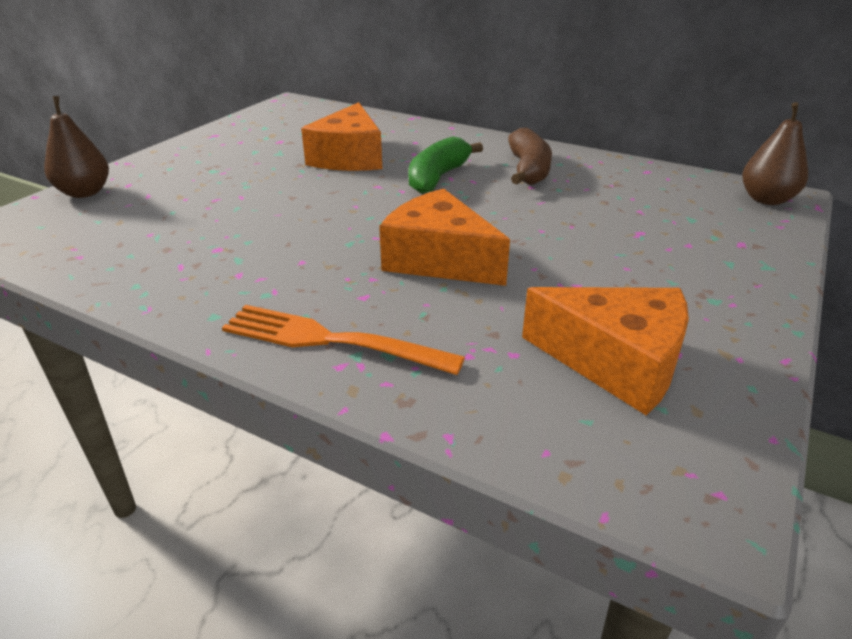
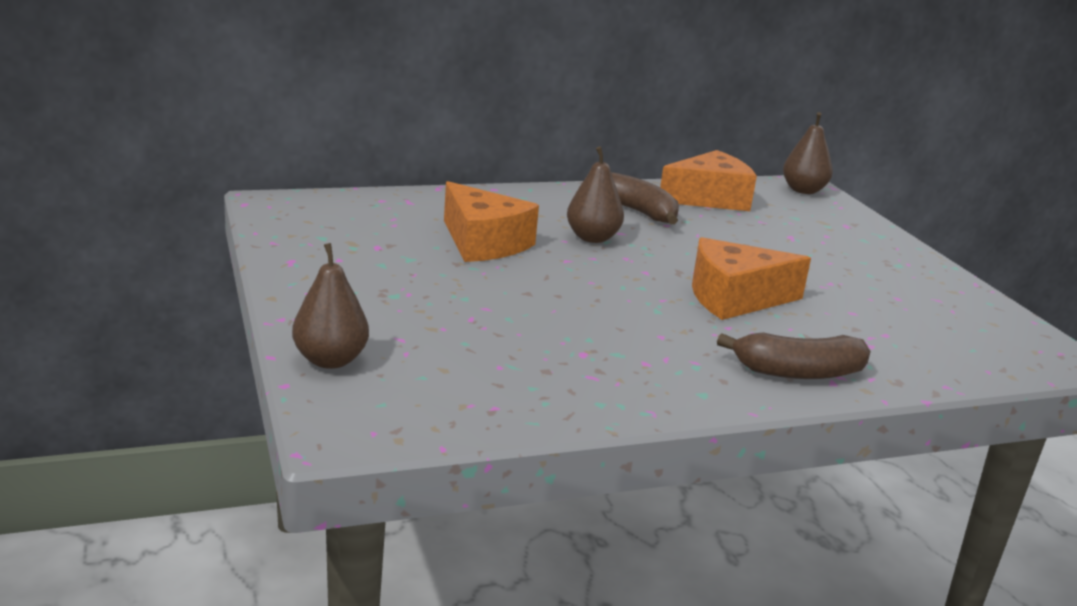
camera: 50 degrees left, 10 degrees down
(331, 340) = (798, 372): orange fork -> brown banana
(438, 177) = (592, 238): green banana -> brown pear
(616, 362) = (929, 317): orange cheese -> orange cheese (709, 198)

